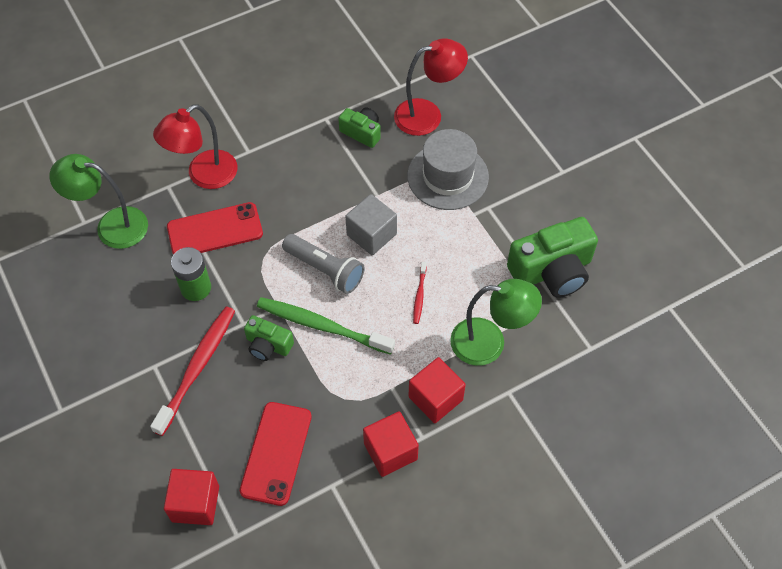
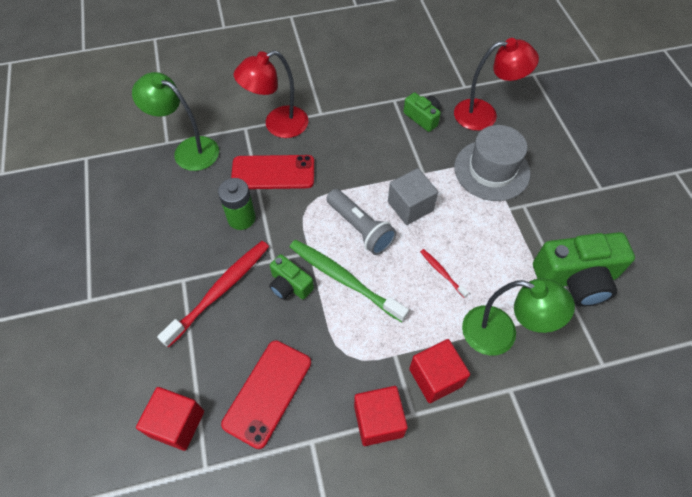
camera: 15 degrees right, 0 degrees up
(419, 296) = (442, 272): red toothbrush -> red toothbrush turned 120 degrees clockwise

